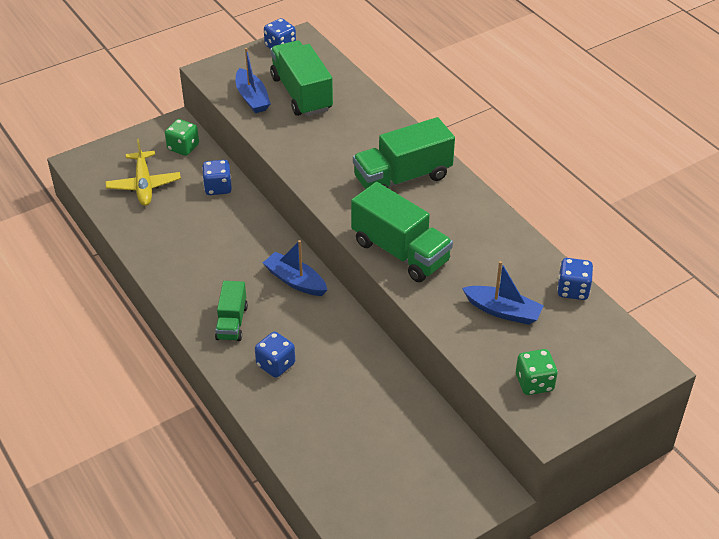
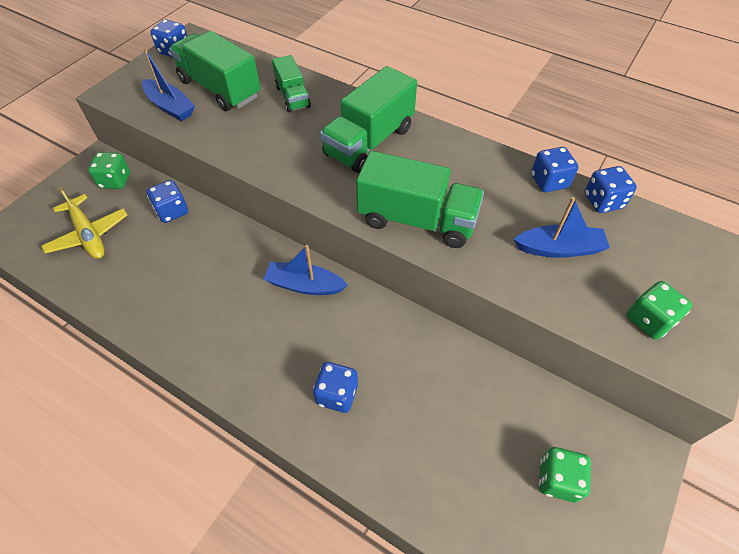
camera: 25 degrees left, 10 degrees up
(232, 322) = (262, 361): green truck -> green truck (292, 97)
(408, 479) = (558, 479): none -> green dice
(537, 259) = (549, 181): none -> blue dice

